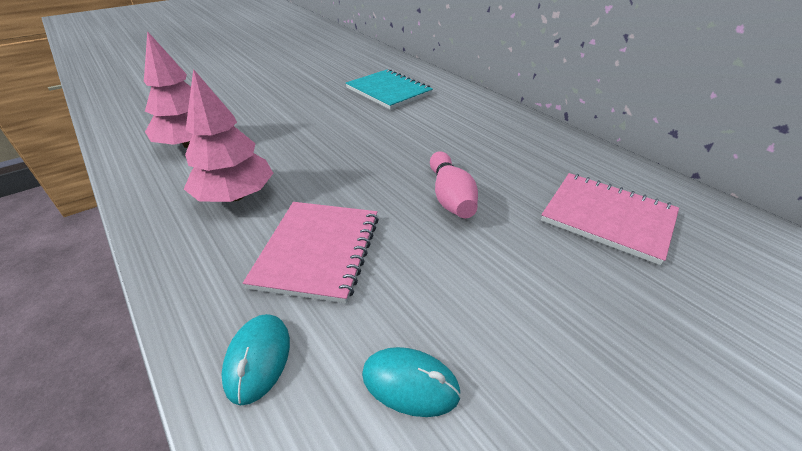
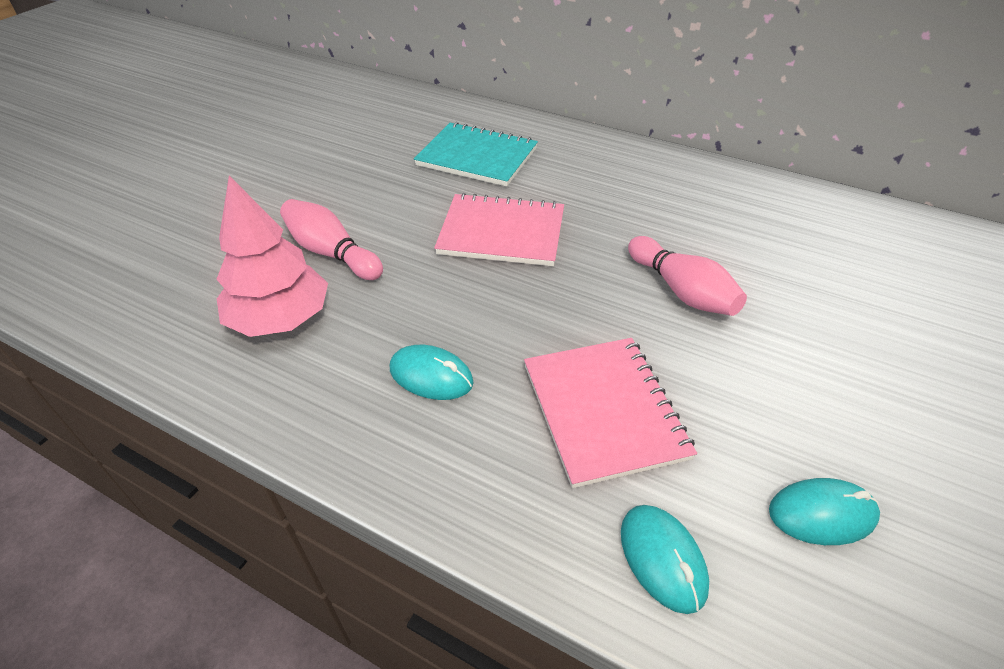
camera: 25 degrees left, 5 degrees up
(235, 196) = (431, 376): pink tree -> turquoise mouse
(252, 120) = (331, 253): none -> pink bowling pin
(607, 218) = (846, 266): pink notebook -> pink notebook (501, 233)

